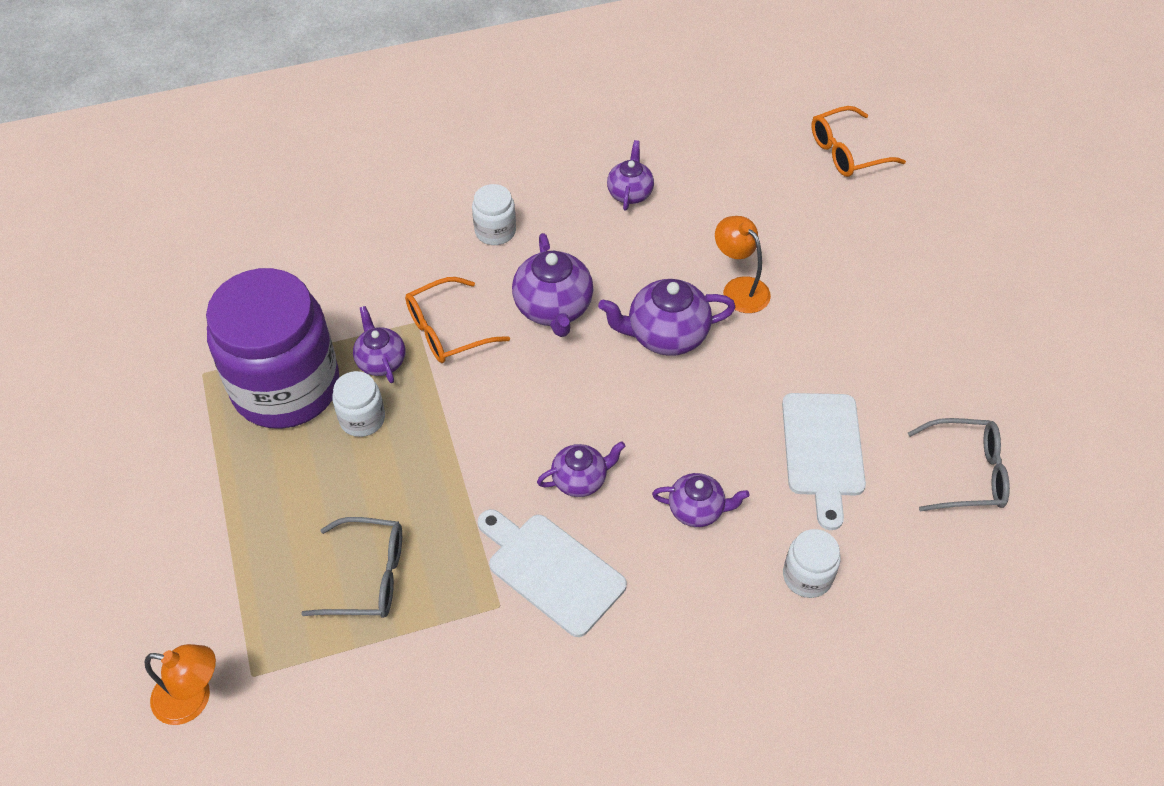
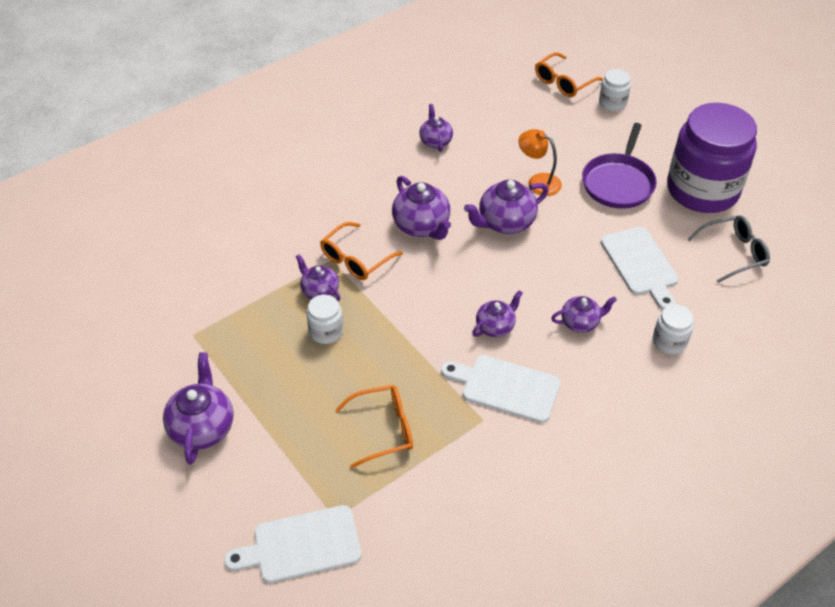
camera: 20 degrees left, 5 degrees down
(154, 500) = (202, 427): none -> purple teapot
(193, 699) = (301, 546): orange lamp -> white cutting board
(286, 387) = (260, 326): purple jar -> purple jar (702, 190)
(368, 576) = (384, 429): grey glasses -> orange glasses
(495, 231) = (356, 188): white jar -> white jar (612, 103)
(851, 320) = (618, 183): none -> purple pan

